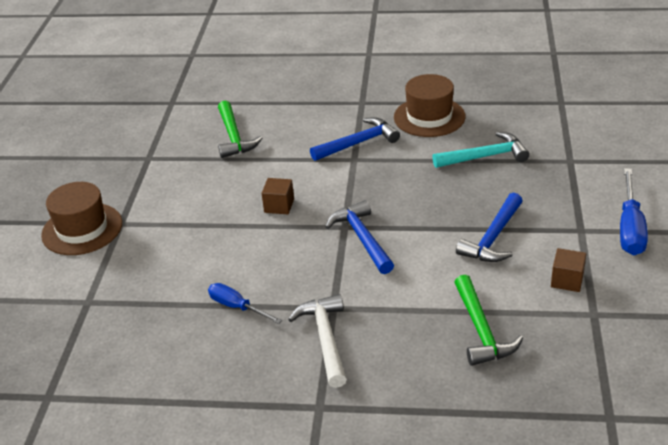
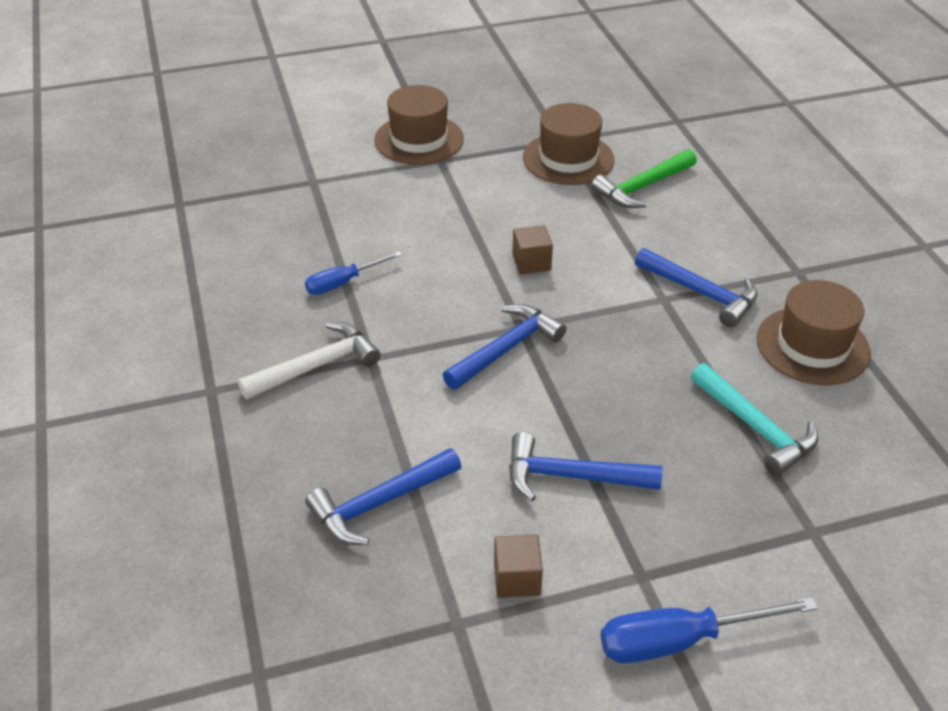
camera: 65 degrees right, 5 degrees up
(173, 160) = (568, 158): none -> brown hat
(237, 307) = (343, 283): blue screwdriver -> blue screwdriver turned 135 degrees counterclockwise
(481, 330) = (379, 504): green hammer -> blue hammer

